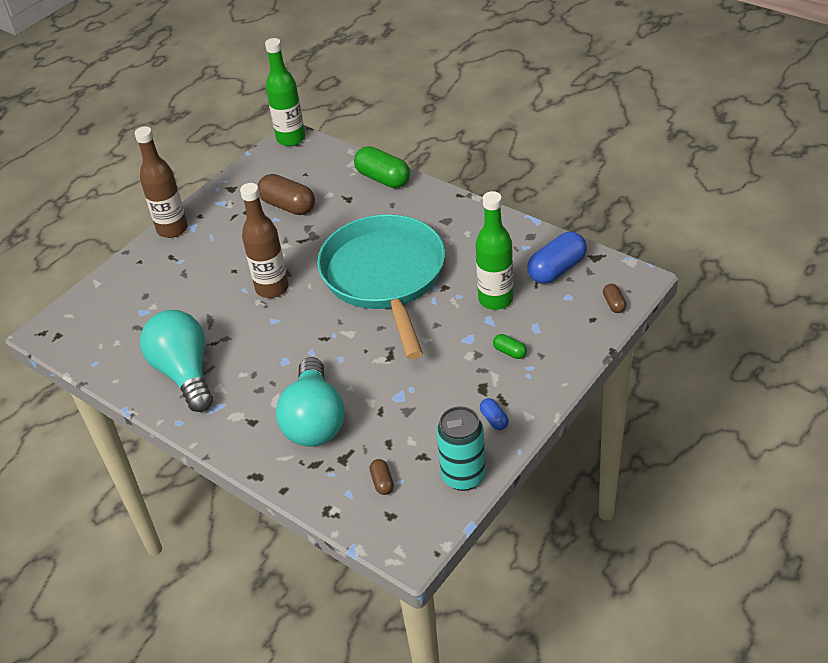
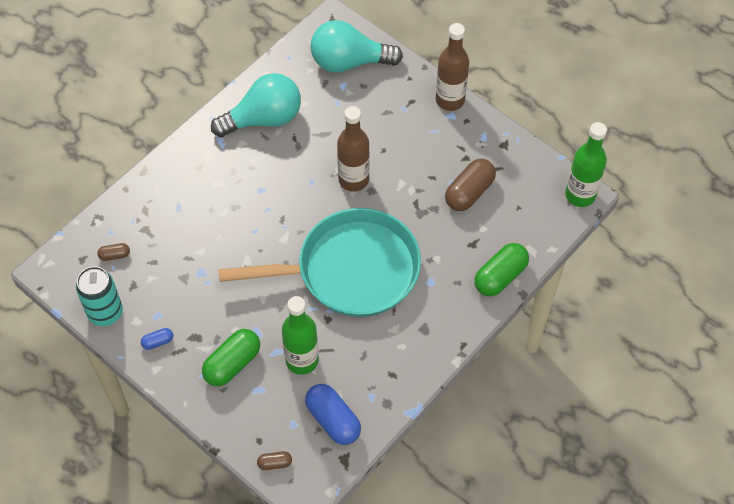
camera: 90 degrees right, 15 degrees up
(314, 421) = (189, 210): turquoise light bulb -> turquoise light bulb (349, 62)
(509, 352) = (232, 364): green capsule -> green capsule, size x2.05

